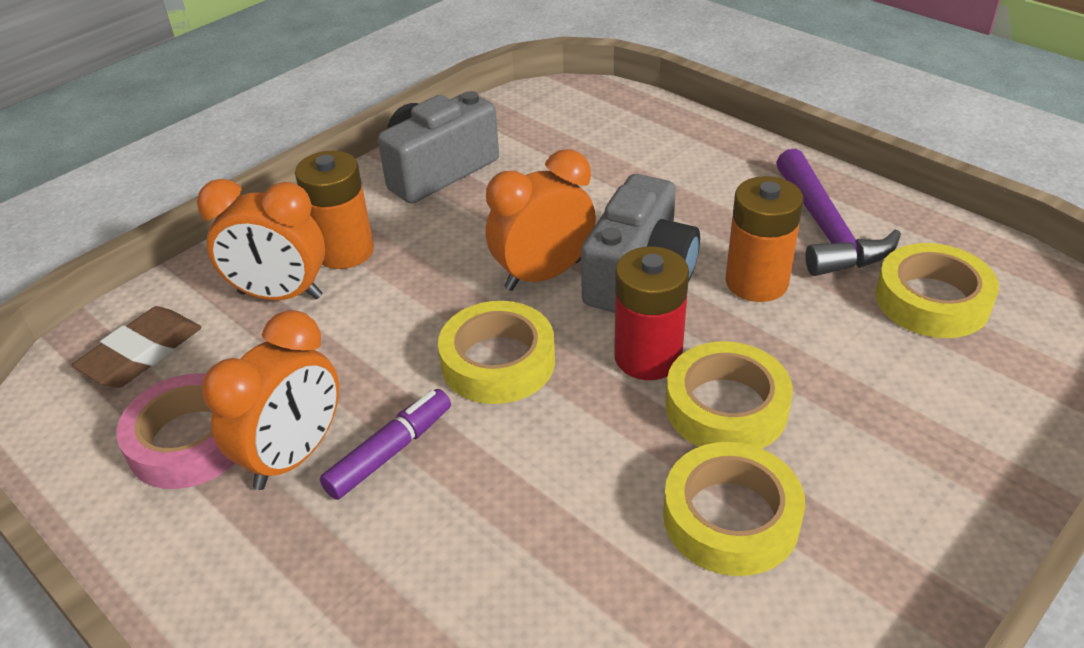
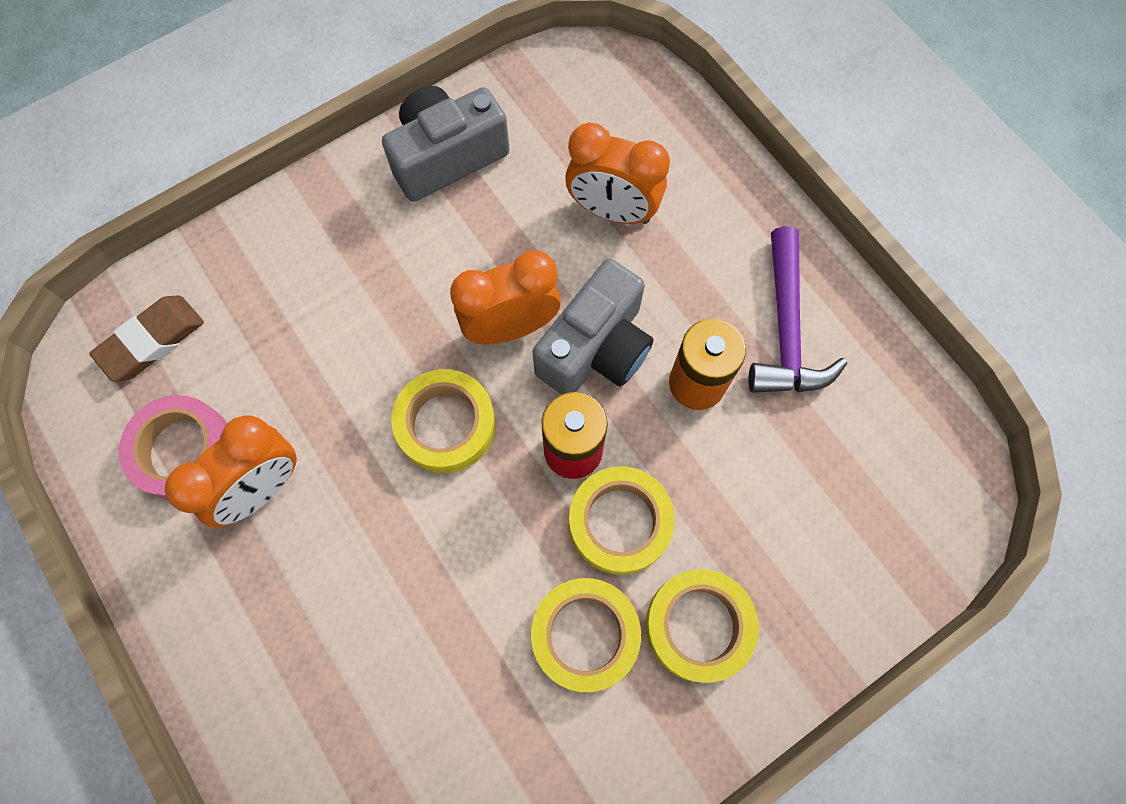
camera: 10 degrees right, 30 degrees up
(280, 295) = (276, 297): orange clock -> orange clock (612, 211)
(344, 251) = (341, 252): orange battery -> none
(390, 452) = (338, 503): purple marker -> none
(932, 300) = (843, 444): yellow tape -> yellow tape (698, 626)

